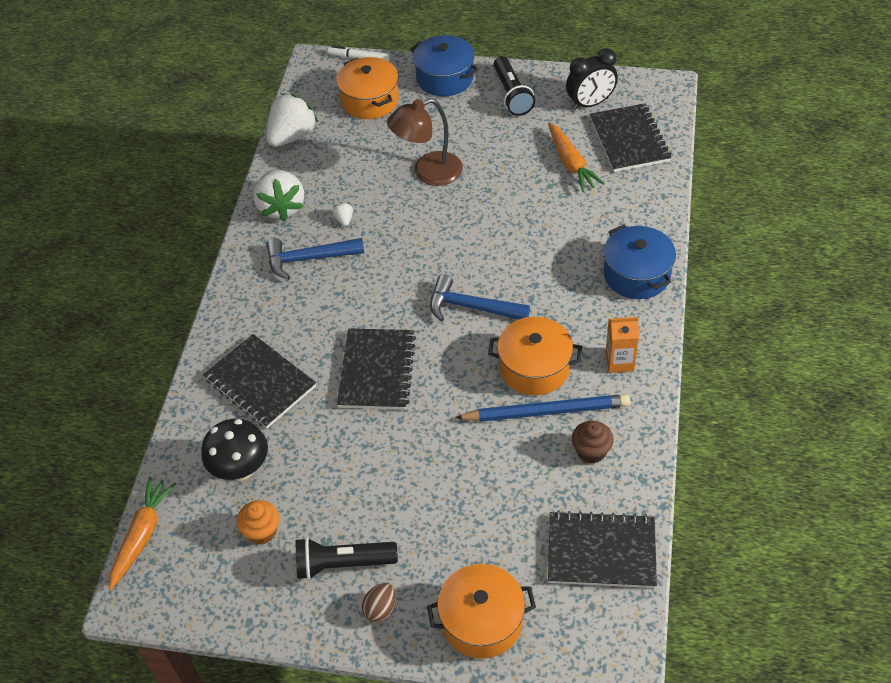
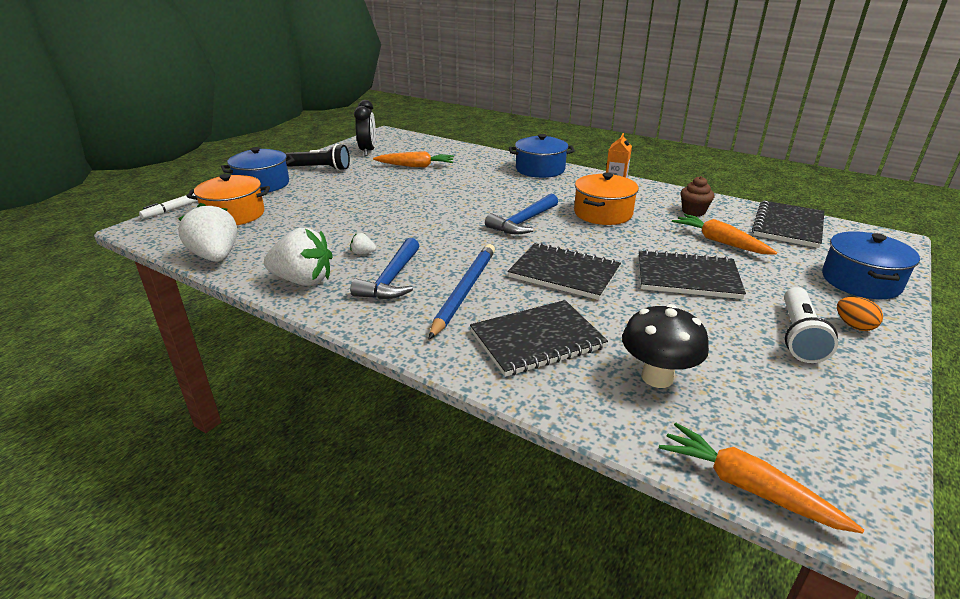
camera: 70 degrees left, 20 degrees down
(262, 531) = (751, 379): orange cupcake -> none
(343, 564) = (799, 336): black flashlight -> white flashlight
(380, 609) = (854, 326): brown egg -> orange egg
(428, 172) = (356, 209): brown lamp -> none
(482, 621) = (860, 281): orange pot -> blue pot
(516, 486) = (719, 242): none -> orange carrot
(546, 412) = (649, 218): blue pencil -> blue pencil (464, 291)
(629, 140) = (417, 149): black notebook -> black notebook (687, 277)

